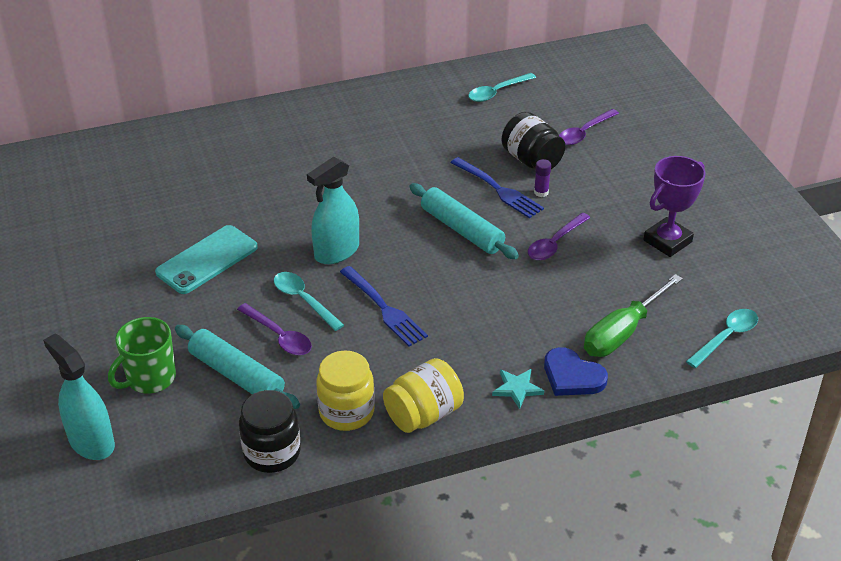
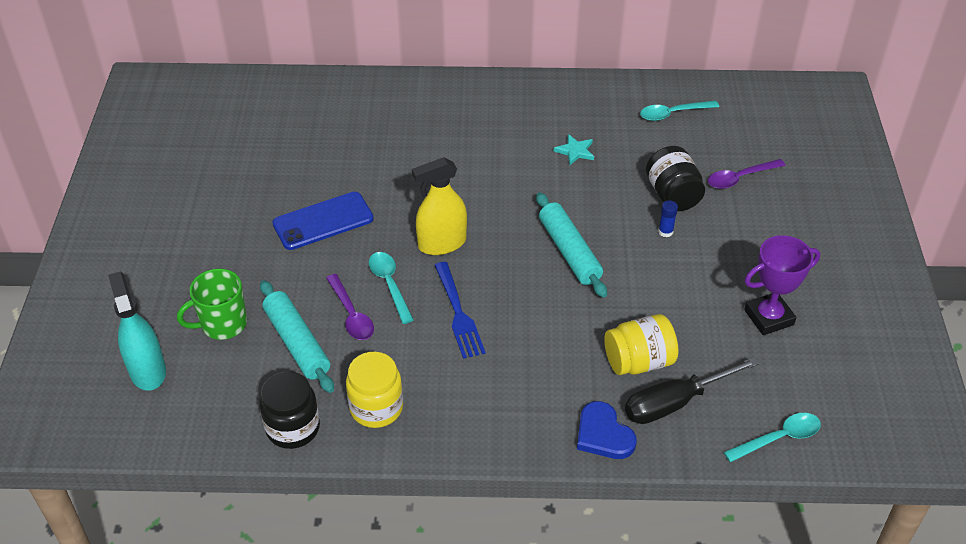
camera: 20 degrees right, 5 degrees up
(207, 260) = (323, 221): turquoise phone -> blue phone
(336, 252) = (442, 243): turquoise spray bottle -> yellow spray bottle
(423, 414) = (444, 431): yellow jar -> yellow jar (638, 361)
(497, 189) = (624, 218): blue fork -> none
(517, 388) = (544, 431): turquoise star -> turquoise star (575, 151)
(541, 192) = (665, 232): purple glue stick -> blue glue stick
(555, 243) = (653, 290): purple spoon -> none
(622, 332) = (675, 402): green screwdriver -> black screwdriver

